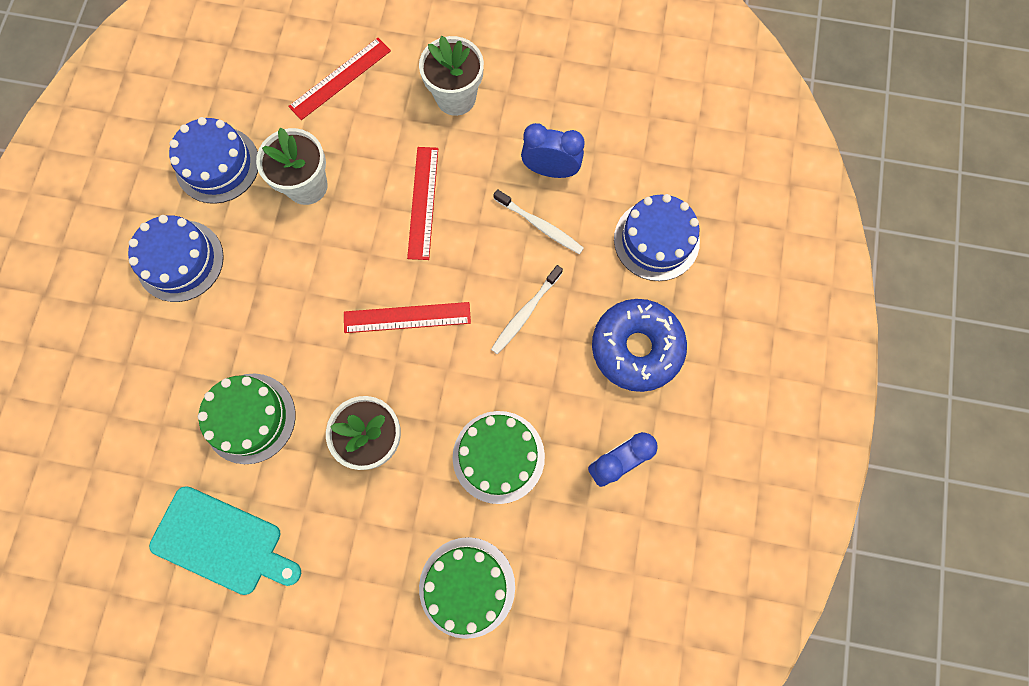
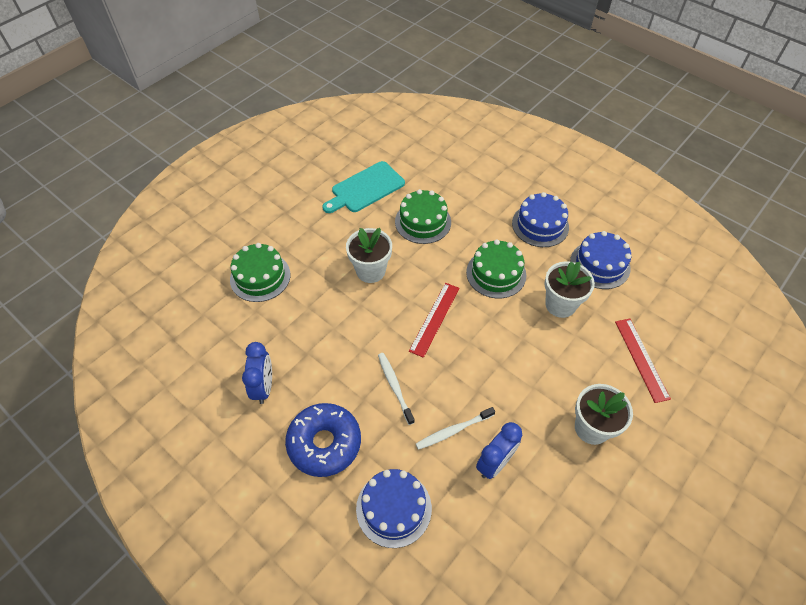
camera: 120 degrees right, 20 degrees down
(423, 202) = (512, 365): red ruler -> none
(498, 456) = (316, 325): green cake -> green cake (496, 273)

